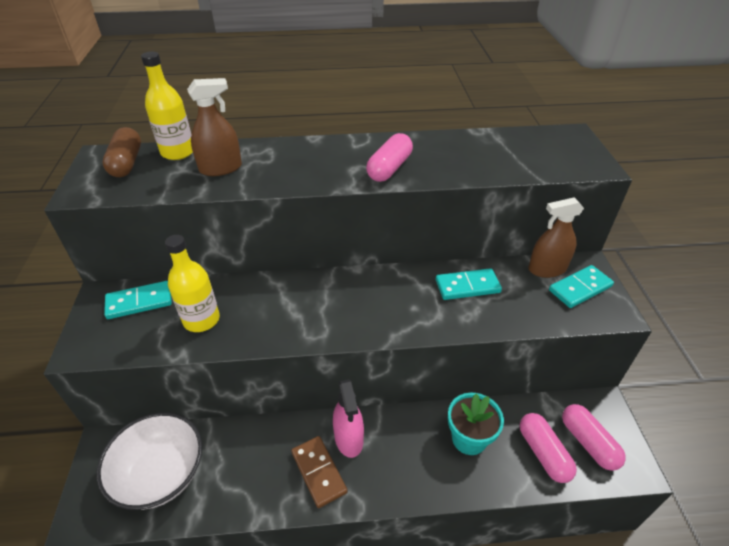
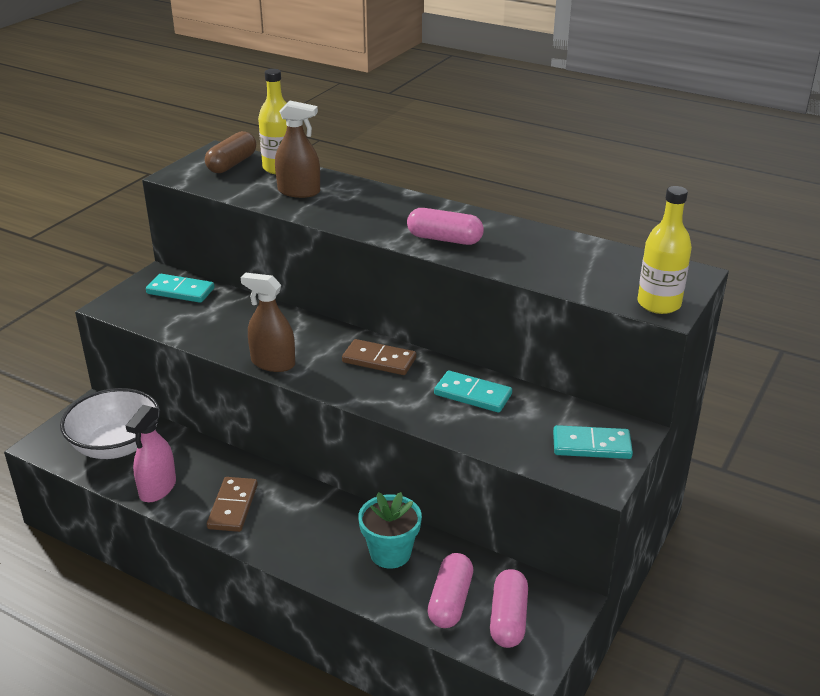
camera: 35 degrees right, 10 degrees down
(201, 320) = (213, 322): yellow bottle -> yellow bottle (659, 304)
(348, 438) = (282, 497): pink spray bottle -> pink spray bottle (158, 488)
(373, 290) = (379, 360): none -> brown domino
(389, 168) = (444, 239): pink capsule -> pink capsule turned 45 degrees clockwise
(547, 269) = (578, 416): brown spray bottle -> brown spray bottle (273, 363)

